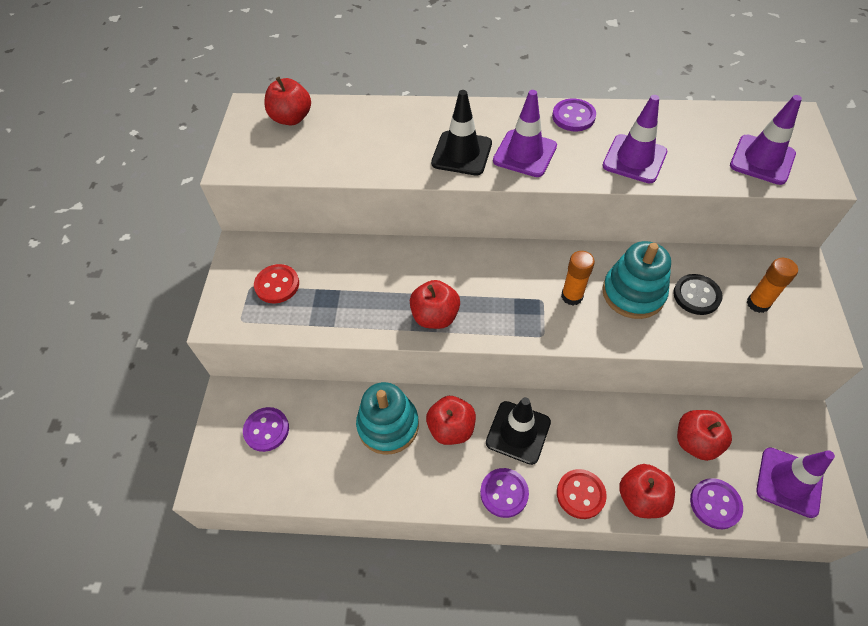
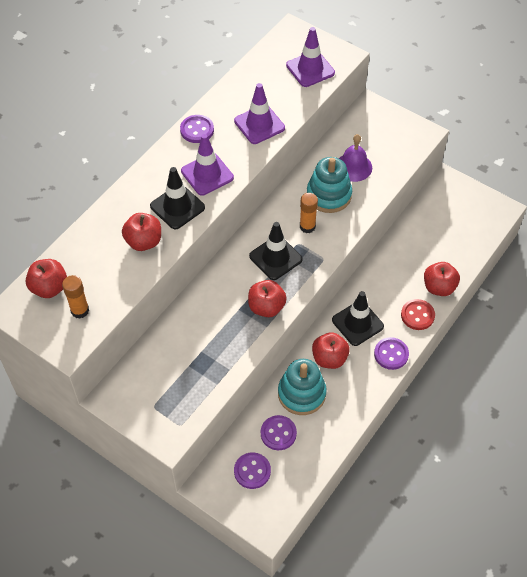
camera: 60 degrees left, 0 degrees up
(277, 285) = (166, 388): red button -> none
(505, 290) = (275, 258): none -> black traffic cone
(696, 295) = (353, 167): black button -> purple bell
(696, 442) = (425, 238): red apple -> red apple (144, 241)
(715, 504) = (464, 255): purple button -> purple button (278, 433)
(758, 303) = (380, 143): orange glue stick -> orange glue stick (80, 310)
(789, 482) = (474, 213): purple traffic cone -> none

